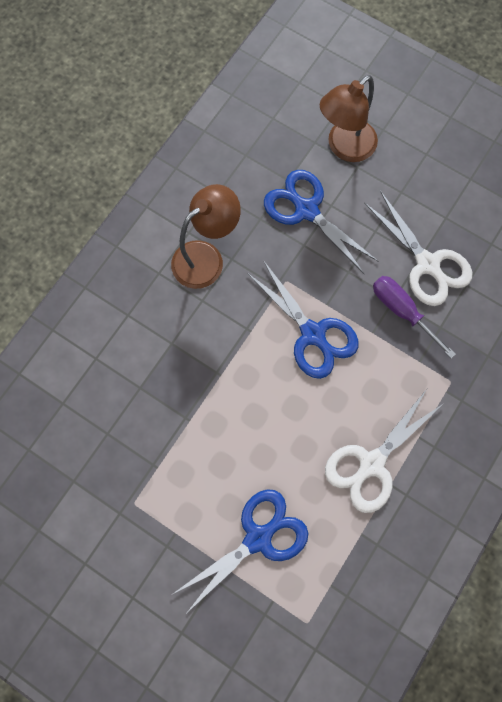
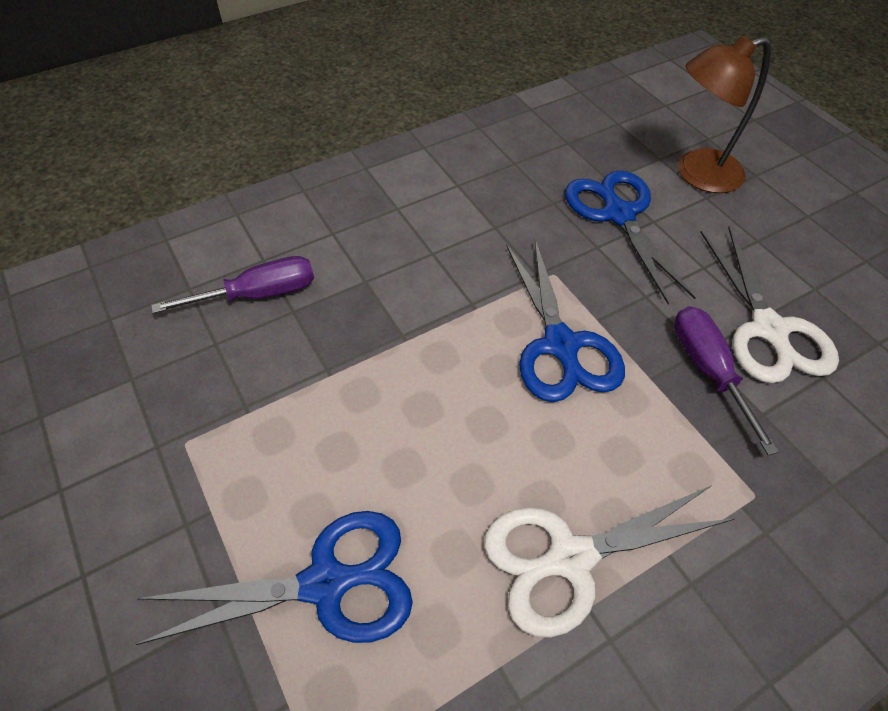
camera: 25 degrees right, 20 degrees down
(110, 386) = (258, 294): none -> purple screwdriver
(206, 257) = (464, 214): brown lamp -> none

